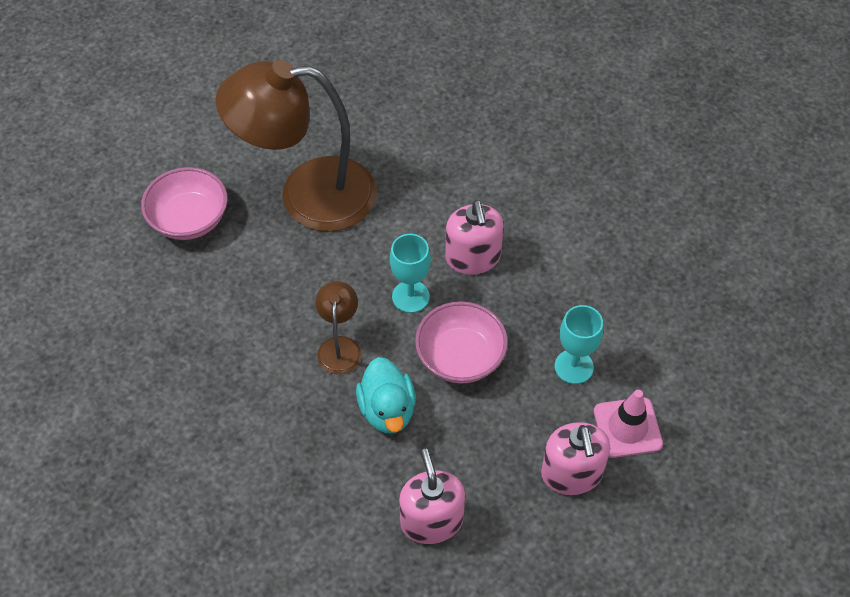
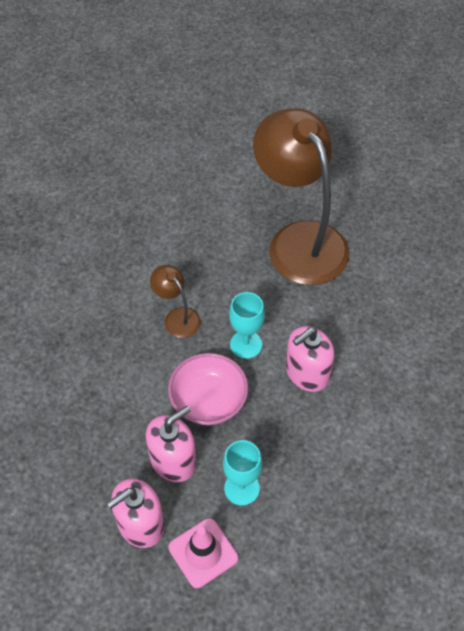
camera: 65 degrees right, 0 degrees up
(189, 219) = (235, 181): pink bowl -> none
(339, 346) = (177, 317): brown lamp -> brown lamp turned 105 degrees counterclockwise
(387, 410) = (138, 370): turquoise duck -> none
(431, 520) = (58, 438): pink soap dispenser -> pink soap dispenser (173, 460)

